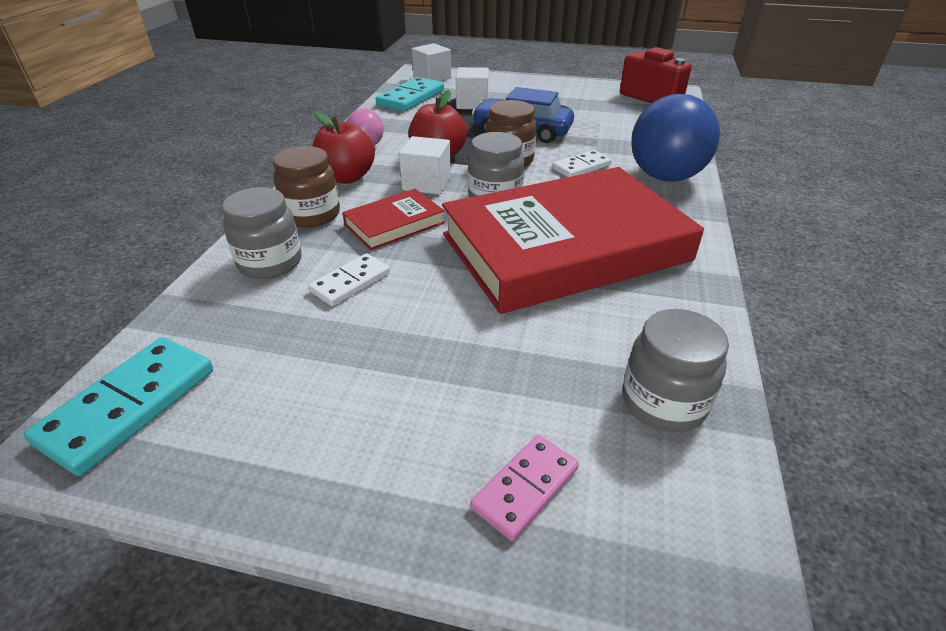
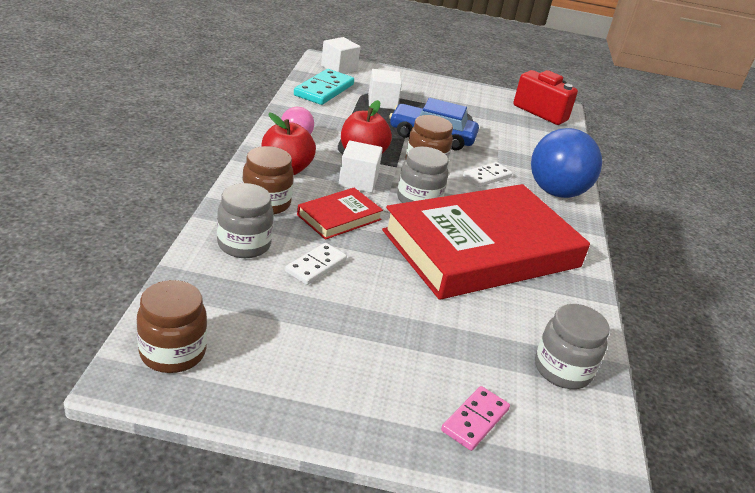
camera: 10 degrees left, 5 degrees down
(129, 406) = (173, 352): turquoise domino -> brown jar

